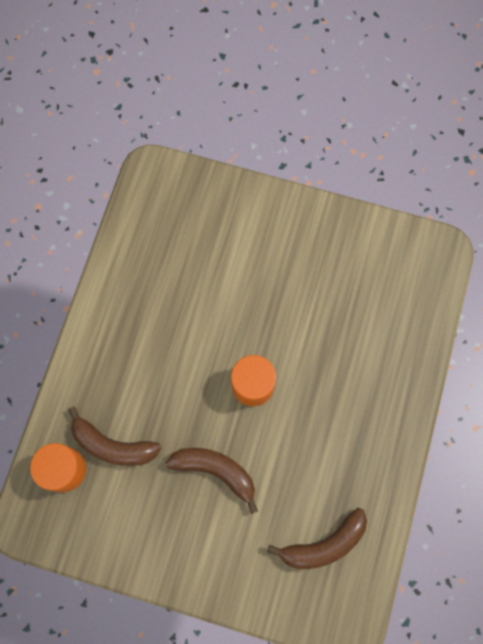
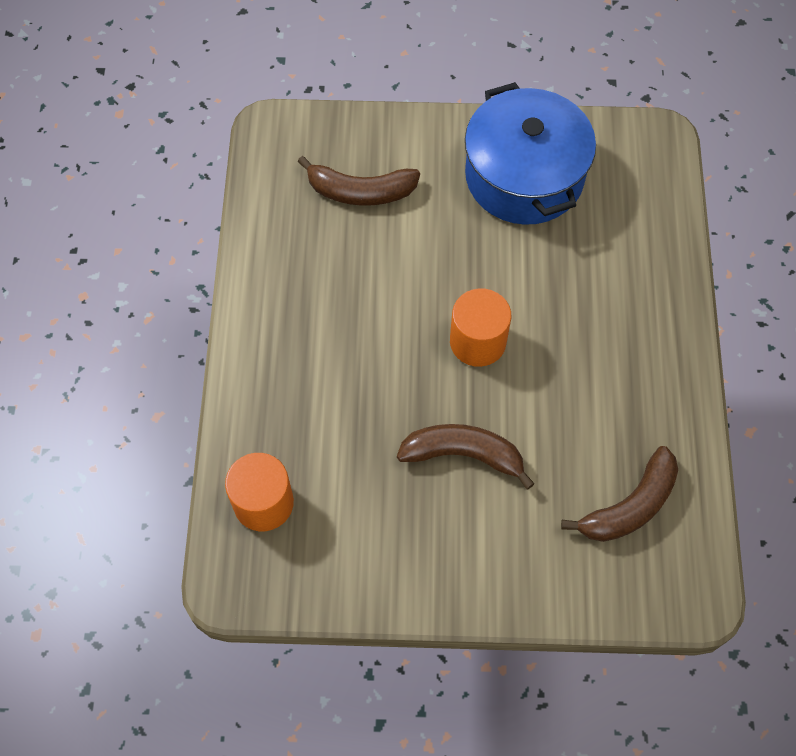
camera: 15 degrees left, 10 degrees down
(113, 445) = (319, 457): brown banana -> brown banana (360, 191)
(328, 258) = (524, 176): none -> blue pot

